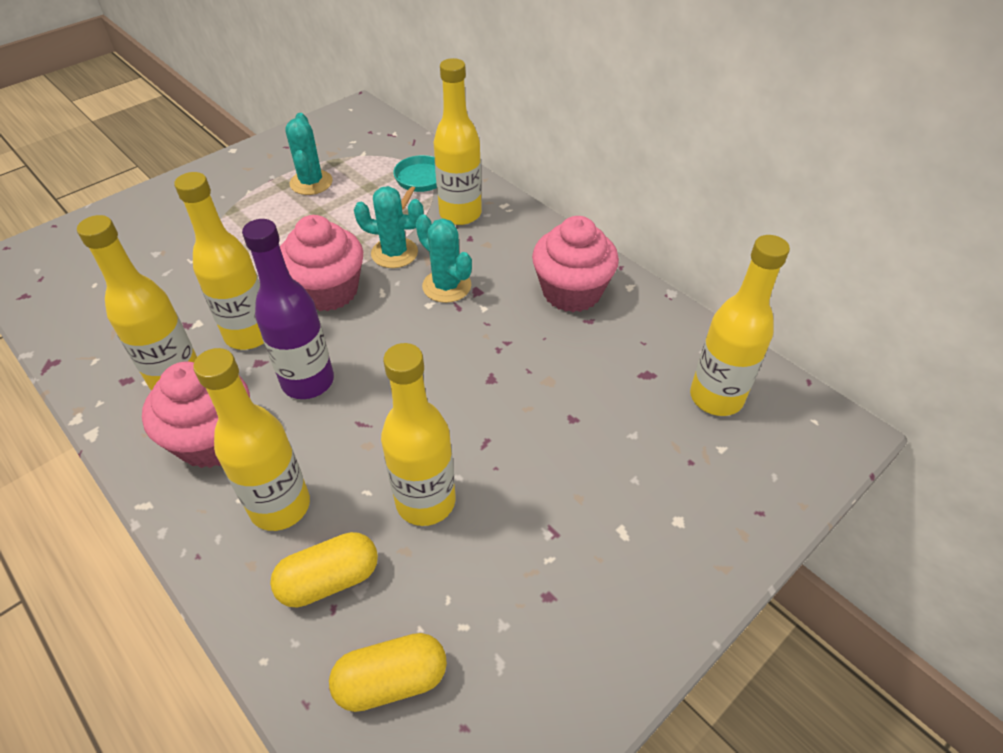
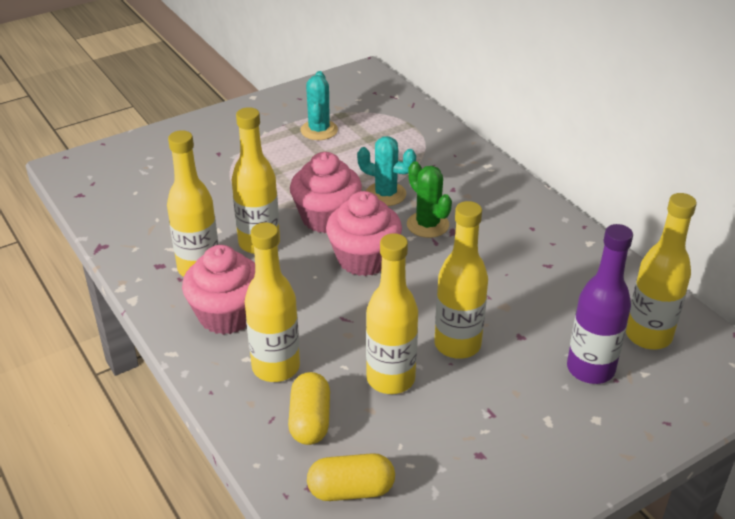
camera: 10 degrees right, 10 degrees down
(308, 381) = (304, 283): purple bottle -> purple bottle (590, 369)
(329, 580) = (310, 420): yellow capsule -> yellow capsule turned 75 degrees counterclockwise
(419, 181) = (414, 138): turquoise pan -> none
(446, 286) = (427, 225): turquoise cactus -> green cactus
(460, 214) = (447, 169): yellow bottle -> yellow bottle (457, 345)
(571, 292) = (536, 241): pink cupcake -> pink cupcake (364, 259)

